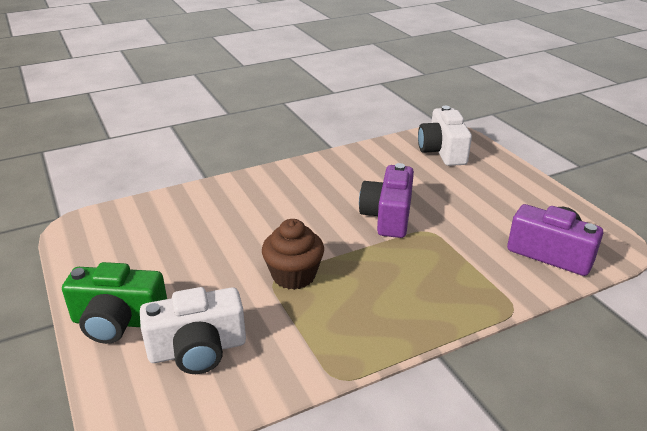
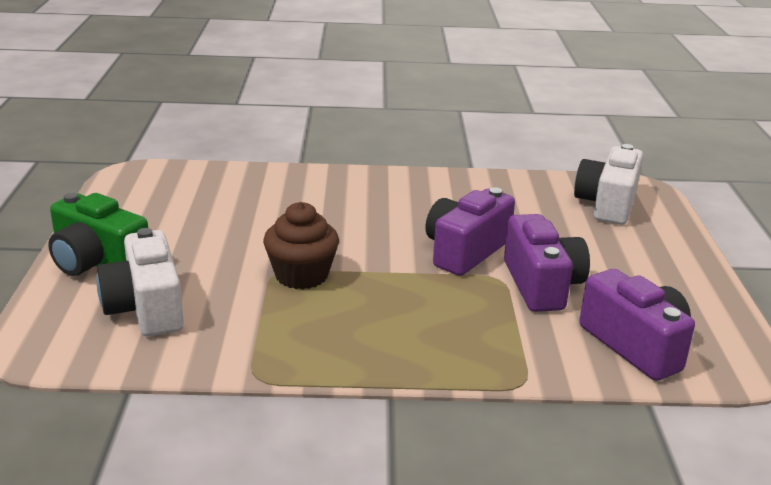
camera: 25 degrees right, 5 degrees down
(198, 349) = (146, 308): white camera -> white camera turned 60 degrees clockwise
(458, 227) = (541, 285): none -> purple camera

